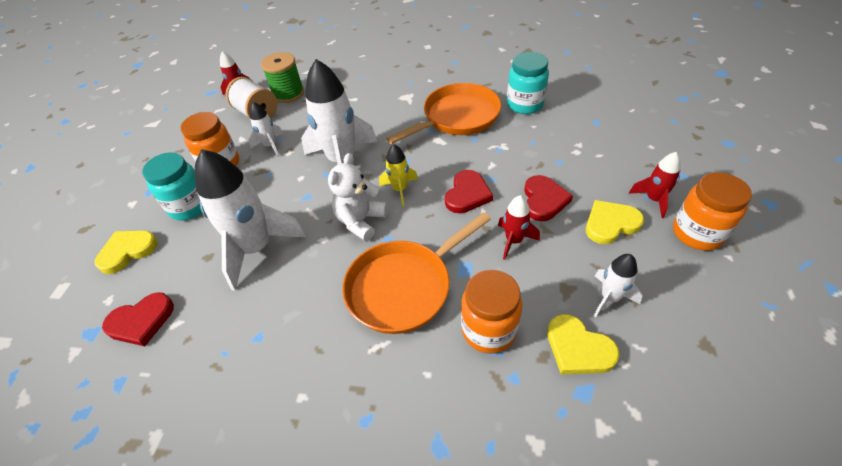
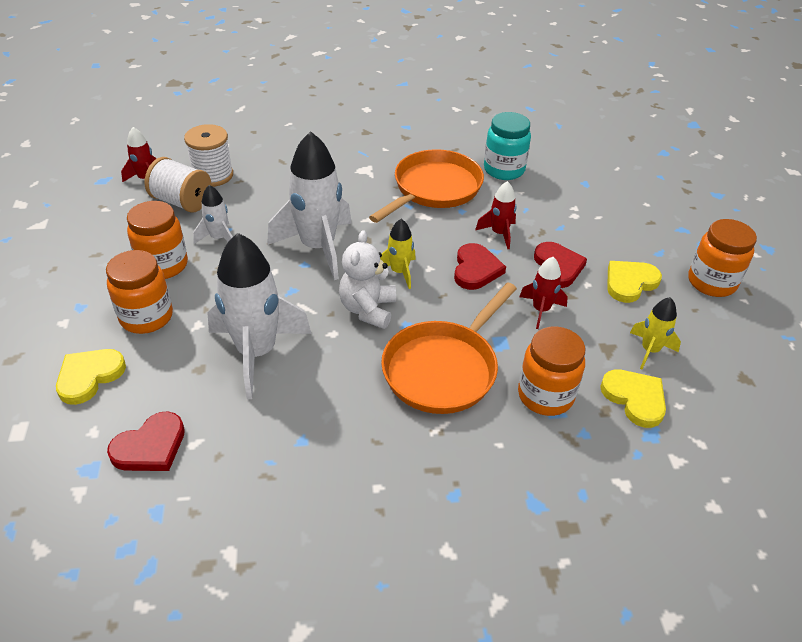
camera: 20 degrees left, 5 degrees down
(190, 206) = (146, 317): turquoise jar -> orange jar
(288, 94) = (212, 175): green spool -> white spool
(578, 348) = (635, 398): yellow heart -> yellow heart turned 150 degrees counterclockwise
(609, 298) = (649, 350): white rocket -> yellow rocket
(653, 200) = (663, 255): red rocket -> red rocket (499, 234)

